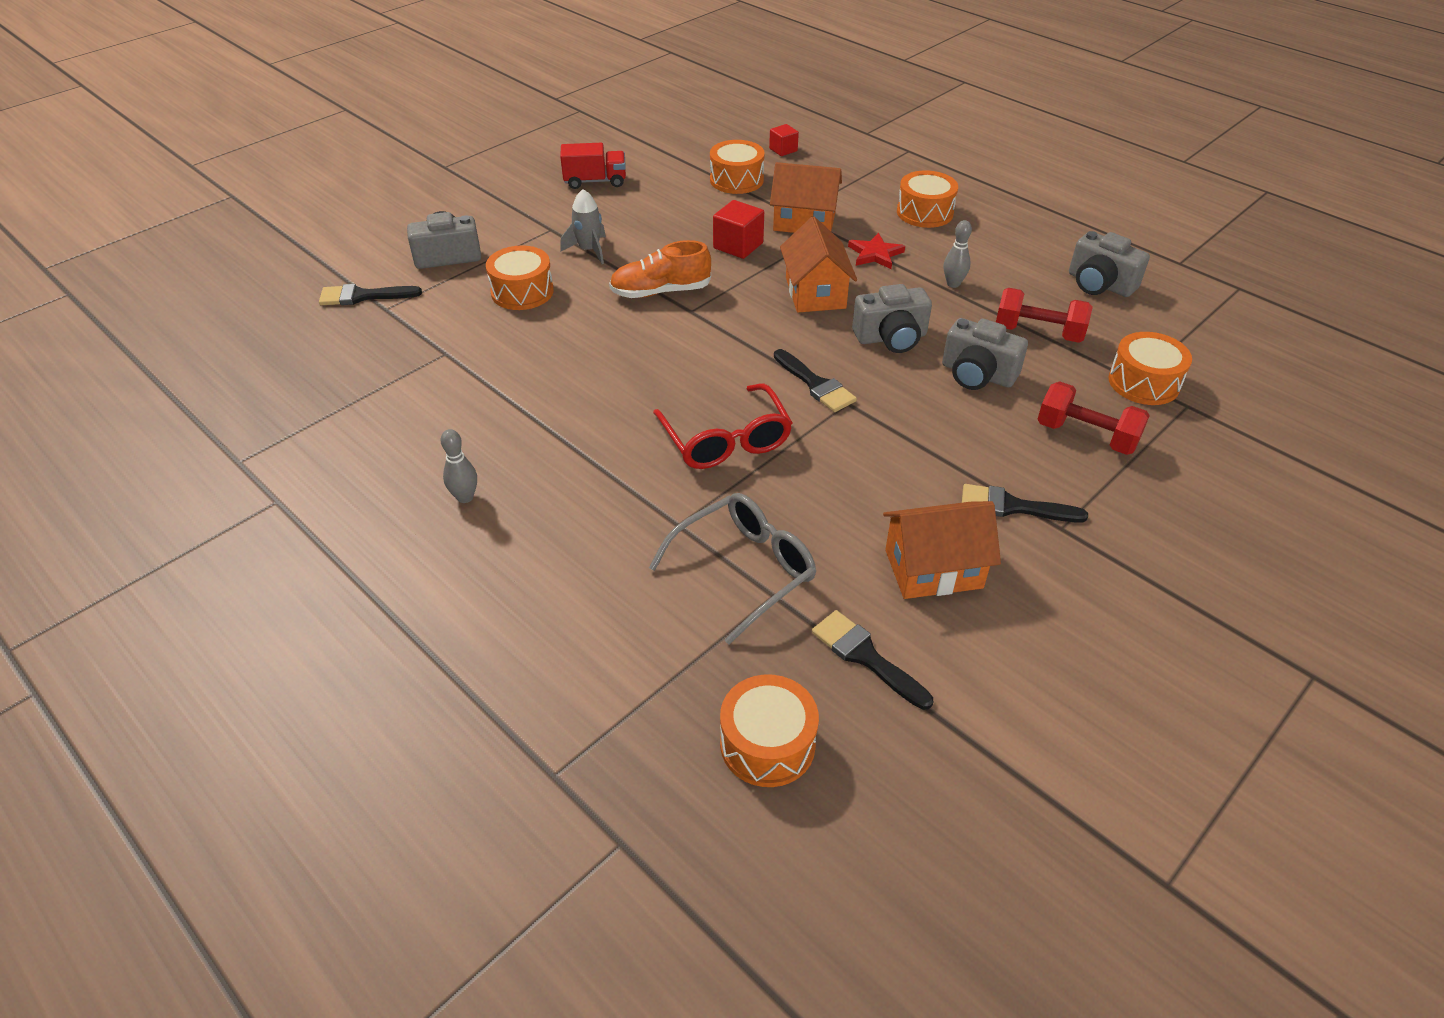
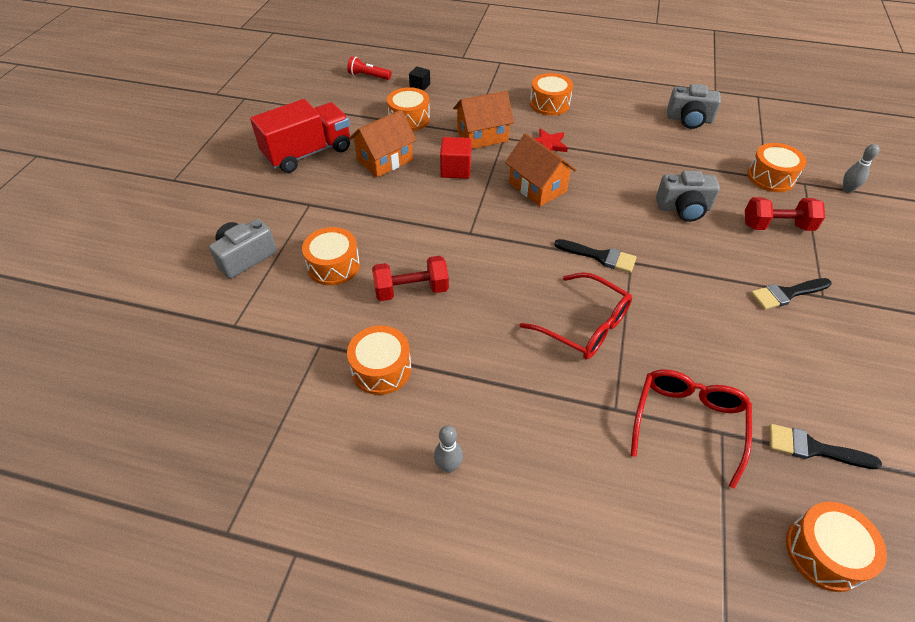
camera: 30 degrees left, 5 degrees up
(363, 296) = (203, 322): black brush -> none
(482, 395) = (381, 369): none -> orange drum
(589, 250) = (354, 211): grey rocket -> none
(595, 181) = (308, 153): red truck -> red truck, size x1.68
(660, 291) = (435, 226): orange shoe -> none
(733, 124) = (368, 76): none -> red flashlight
(744, 570) = (687, 423): grey glasses -> red glasses
(783, 150) = (420, 86): red cube -> black cube
(891, 338) = (612, 202): grey camera -> none
(933, 569) = (788, 361): orange house -> orange house (385, 160)
(953, 284) = (612, 149): grey bowling pin -> grey bowling pin (847, 189)
(1038, 333) = (688, 165): red dumbbell -> red dumbbell (411, 290)

